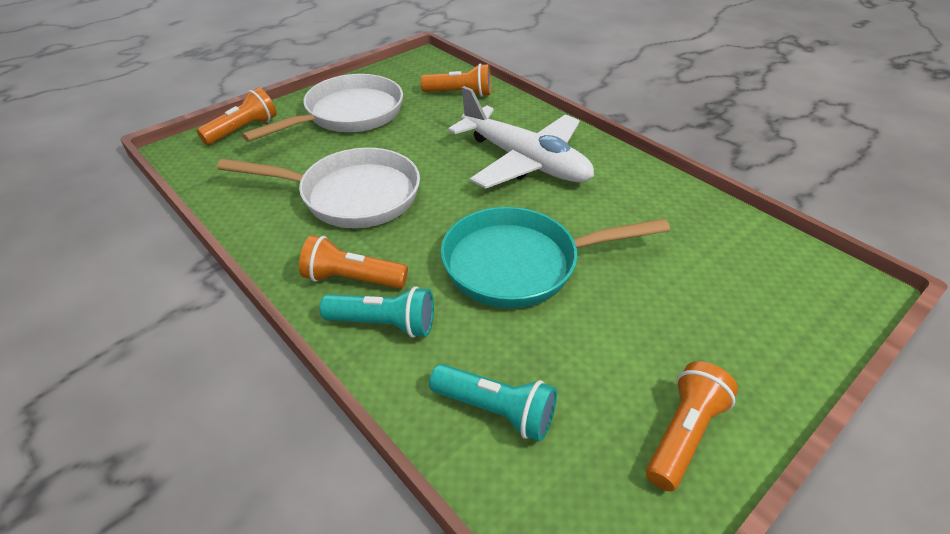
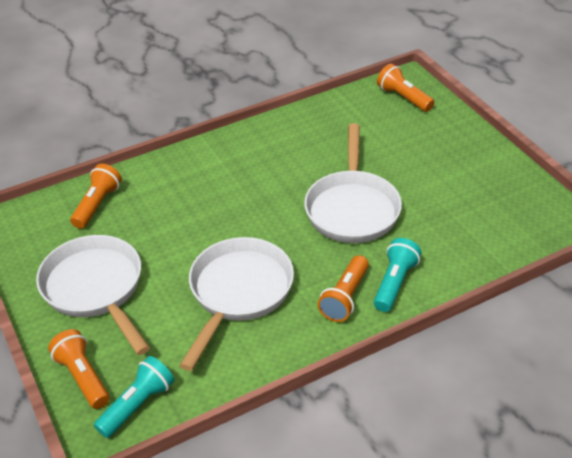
camera: 75 degrees left, 0 degrees up
(496, 410) = (472, 240): turquoise flashlight -> turquoise flashlight (137, 405)
(519, 264) = (352, 208): turquoise pan -> white pan
(525, 161) = (230, 183): white plane -> none
(683, 434) = (496, 173): orange flashlight -> orange flashlight (403, 98)

